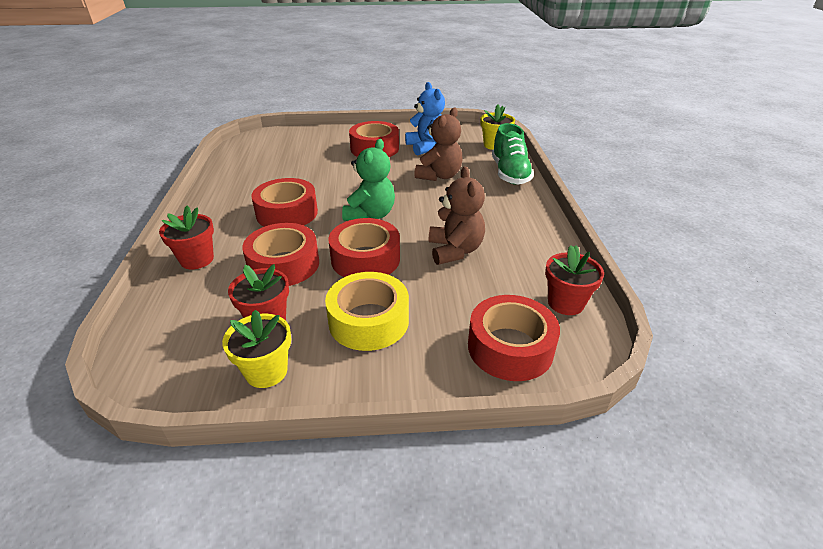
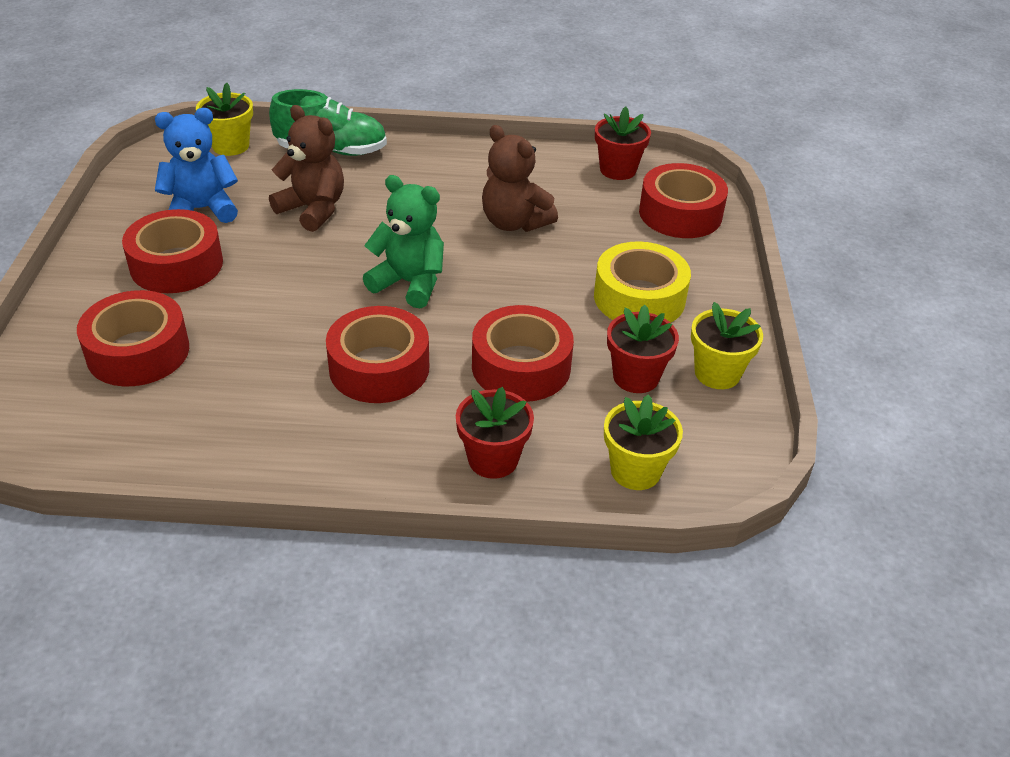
camera: 85 degrees left, 5 degrees up
(165, 322) = (635, 471): none -> yellow flower pot
(365, 259) = (520, 294): red tape -> red tape (138, 352)
(455, 250) = (514, 223): brown teddy bear -> brown teddy bear turned 135 degrees counterclockwise

